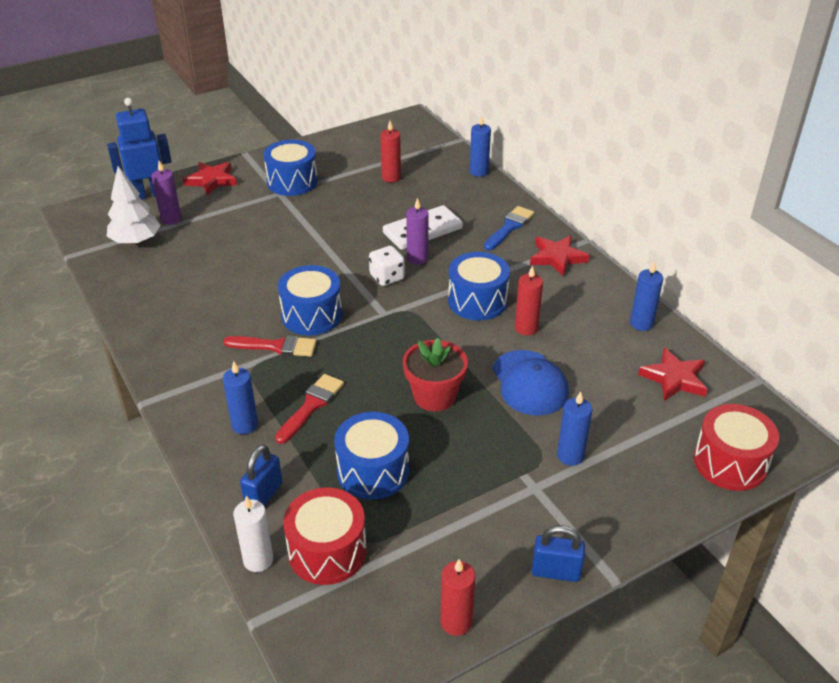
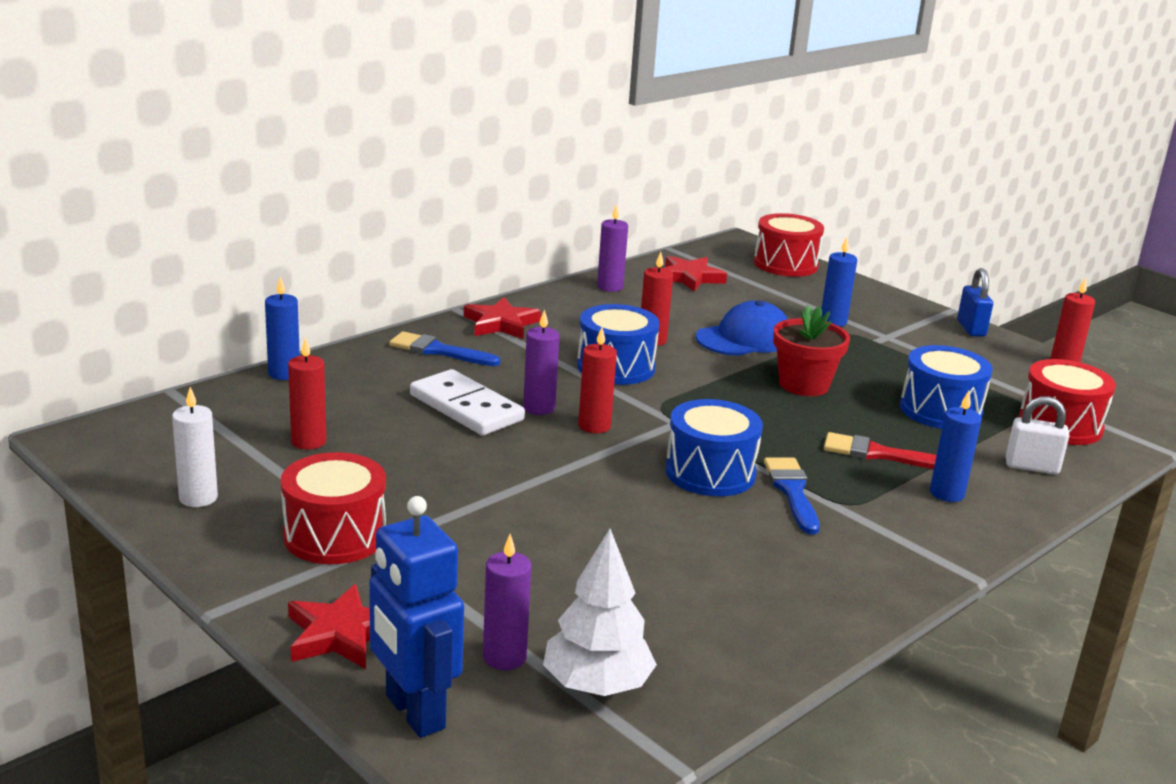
camera: 105 degrees left, 15 degrees down
(258, 560) = (1109, 459): white candle -> white candle (198, 498)
(264, 495) = (1031, 467): blue padlock -> white padlock
(276, 346) = (792, 492): red brush -> blue brush
(292, 182) = (335, 535): blue drum -> red drum
(387, 277) = (594, 426): white dice -> red candle
(641, 323) = (610, 287): blue candle -> purple candle

